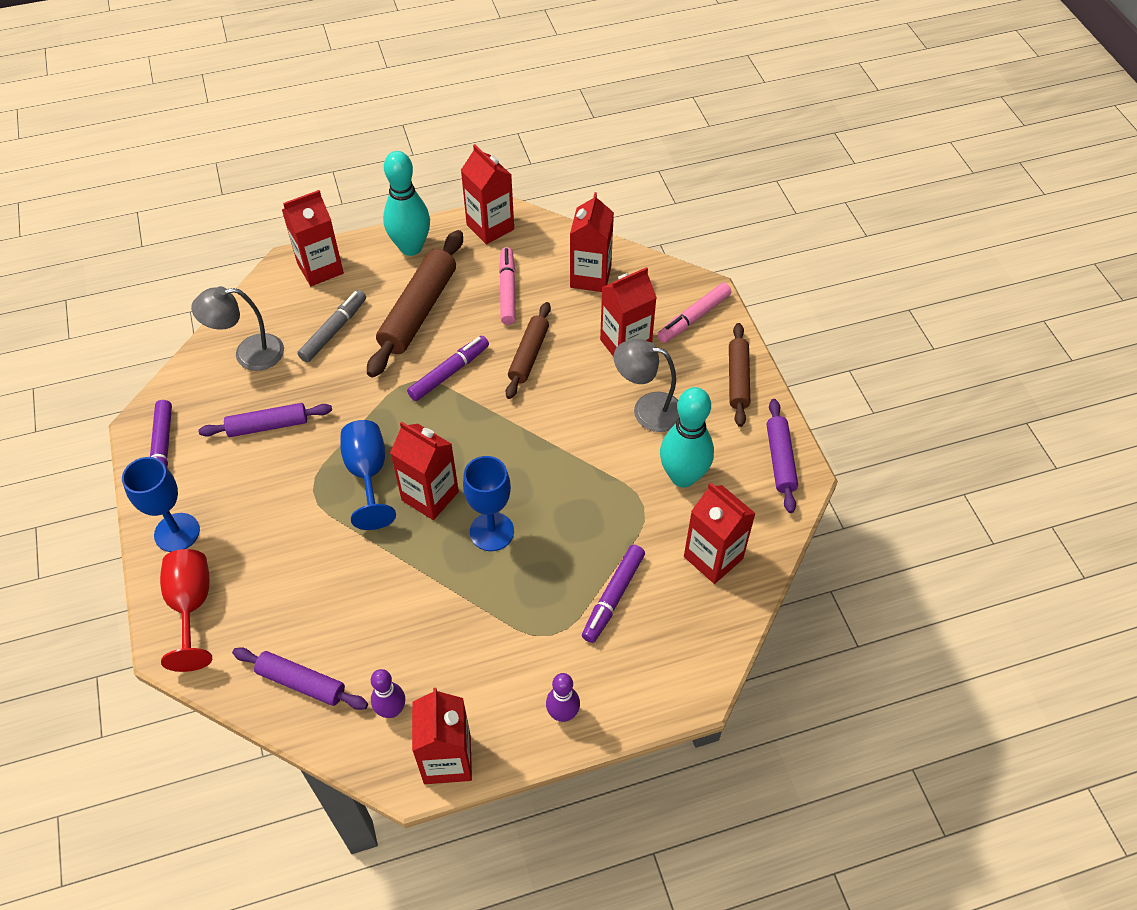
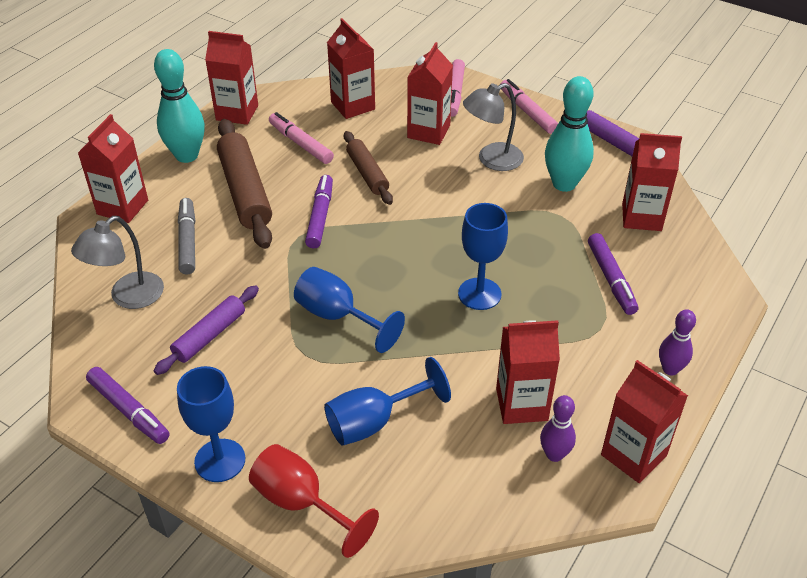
camera: 40 degrees left, 10 degrees down
(300, 581) = (374, 421): none -> blue goblet
(301, 683) = (463, 488): purple rolling pin -> none
(430, 496) = (405, 300): red carton -> red carton (521, 404)
(737, 379) = (527, 112): brown rolling pin -> pink marker

